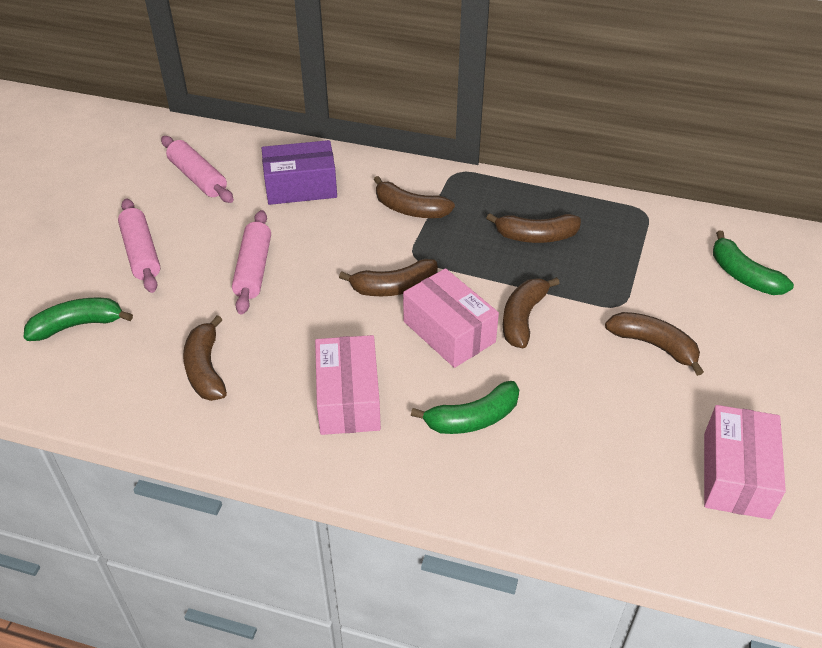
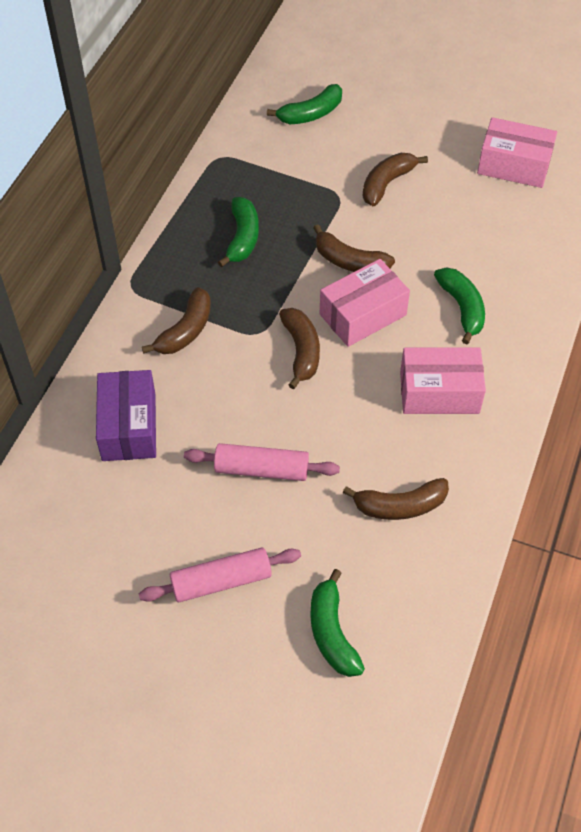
camera: 85 degrees left, 10 degrees up
(198, 178) = (90, 532): pink rolling pin -> none
(536, 236) = (242, 238): brown banana -> green banana

